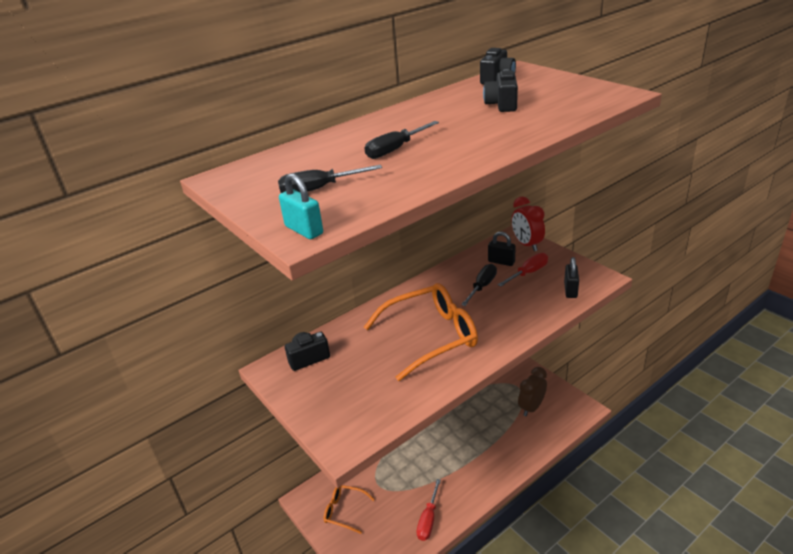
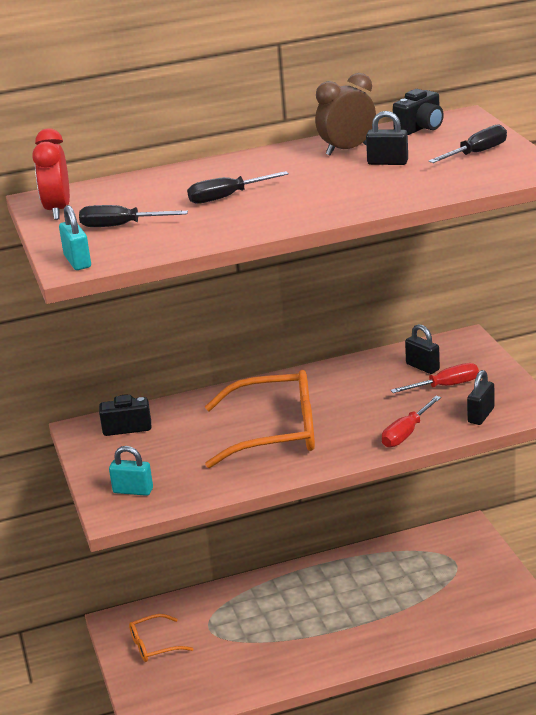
camera: 20 degrees right, 5 degrees down
(345, 511) = (154, 645): orange glasses -> orange glasses turned 60 degrees counterclockwise
(347, 418) = (133, 491): none -> turquoise padlock
(428, 520) = (248, 678): red screwdriver -> red screwdriver (406, 433)
(482, 286) = (376, 390): black screwdriver -> black screwdriver (477, 153)
(502, 105) = (387, 162): black camera -> black padlock
(527, 245) = (472, 352): red clock -> red clock (58, 210)
(531, 407) = (457, 590): brown clock -> brown clock (347, 150)

